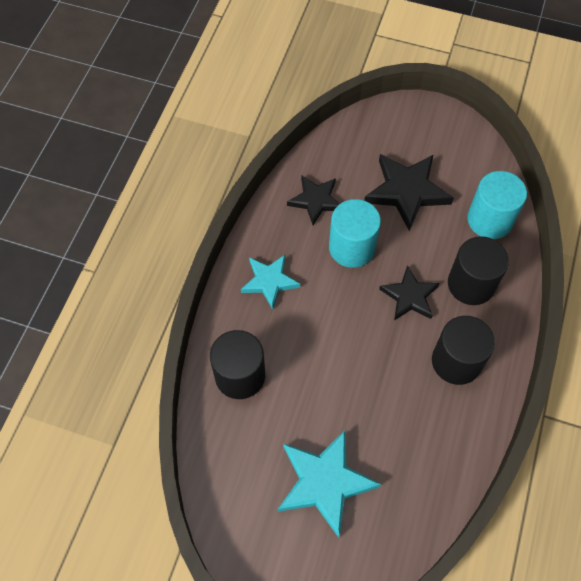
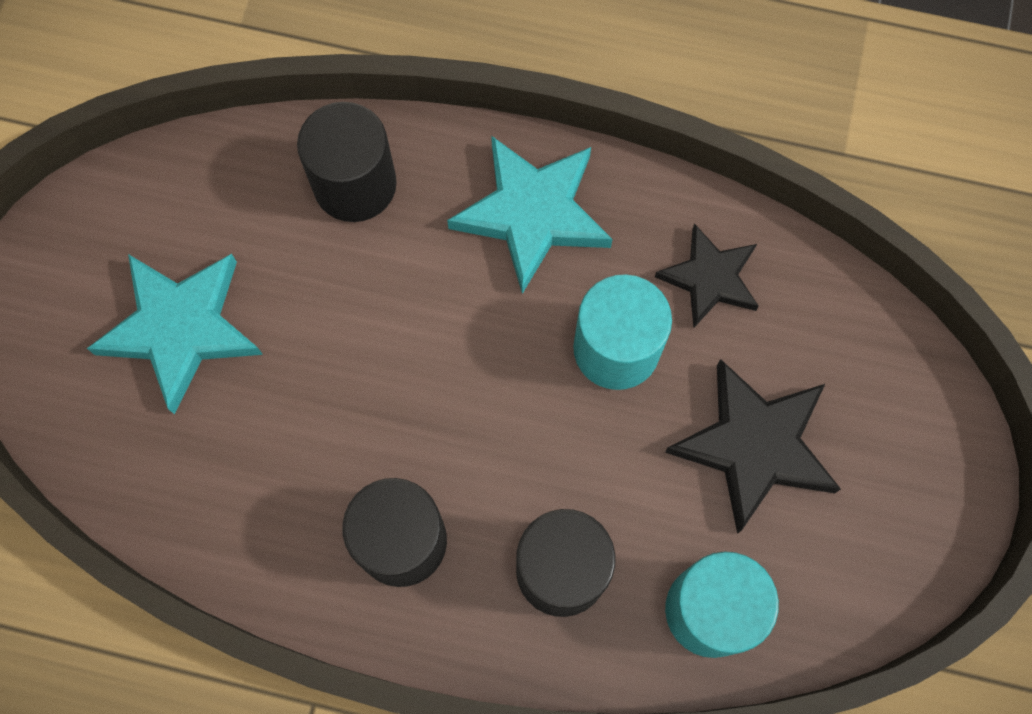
camera: 85 degrees right, 10 degrees up
(269, 281) = (532, 214): turquoise star -> turquoise star, size x1.56
(409, 296) = (525, 455): black star -> none

